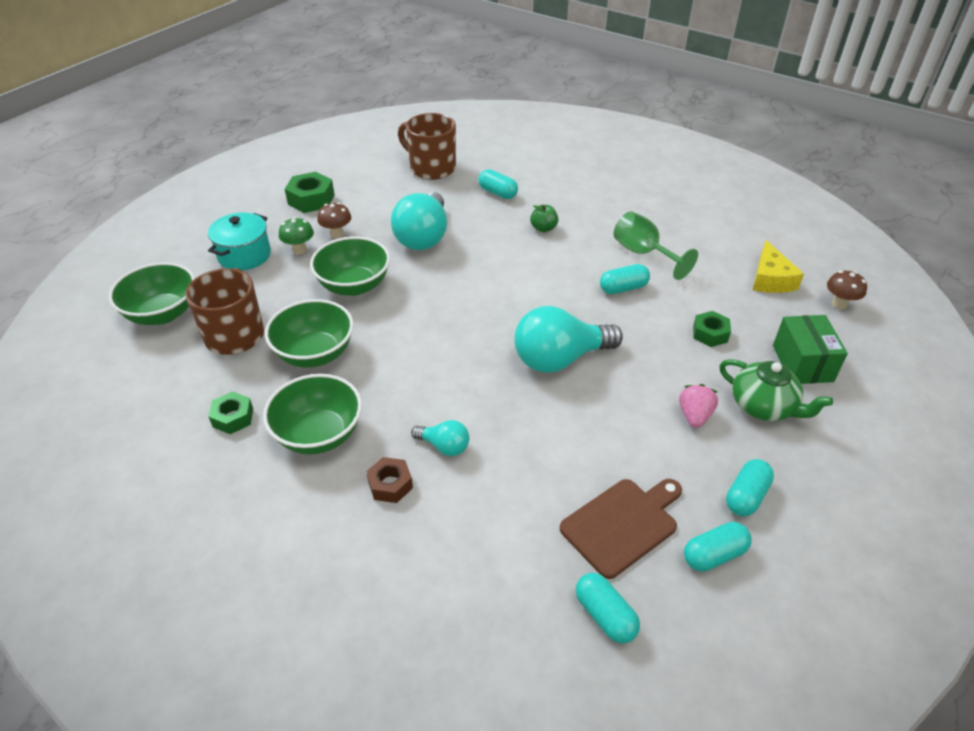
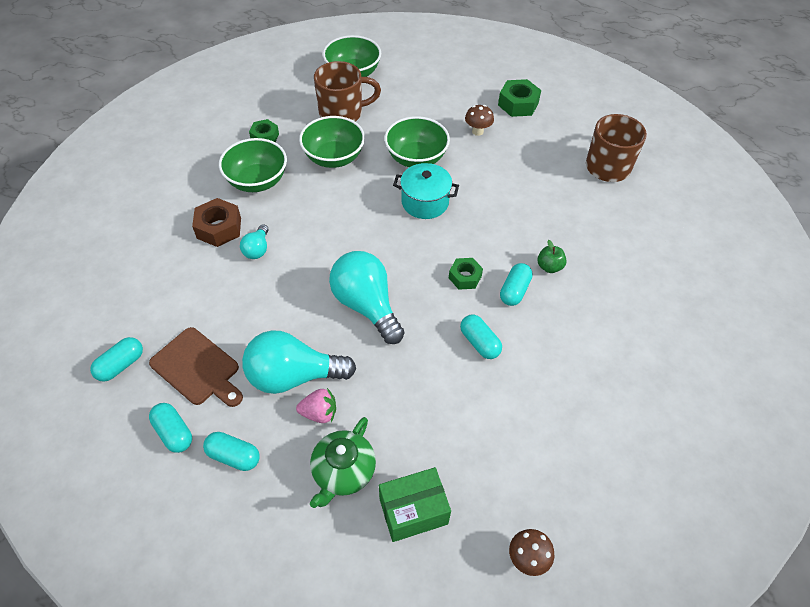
camera: 75 degrees right, 10 degrees up
(244, 255) = (430, 90): turquoise pot -> turquoise pot (425, 202)
(299, 250) = (448, 116): green mushroom -> none
(390, 485) = (219, 228): brown nut -> brown nut, size x1.51
(423, 237) = (497, 184): turquoise light bulb -> turquoise light bulb (293, 376)
(497, 193) = (592, 222): turquoise capsule -> turquoise capsule (514, 291)
(643, 253) = (544, 355): green goblet -> none
(710, 334) = (434, 422): green nut -> green nut (465, 277)
(770, 279) = (547, 482): yellow cheese -> none

